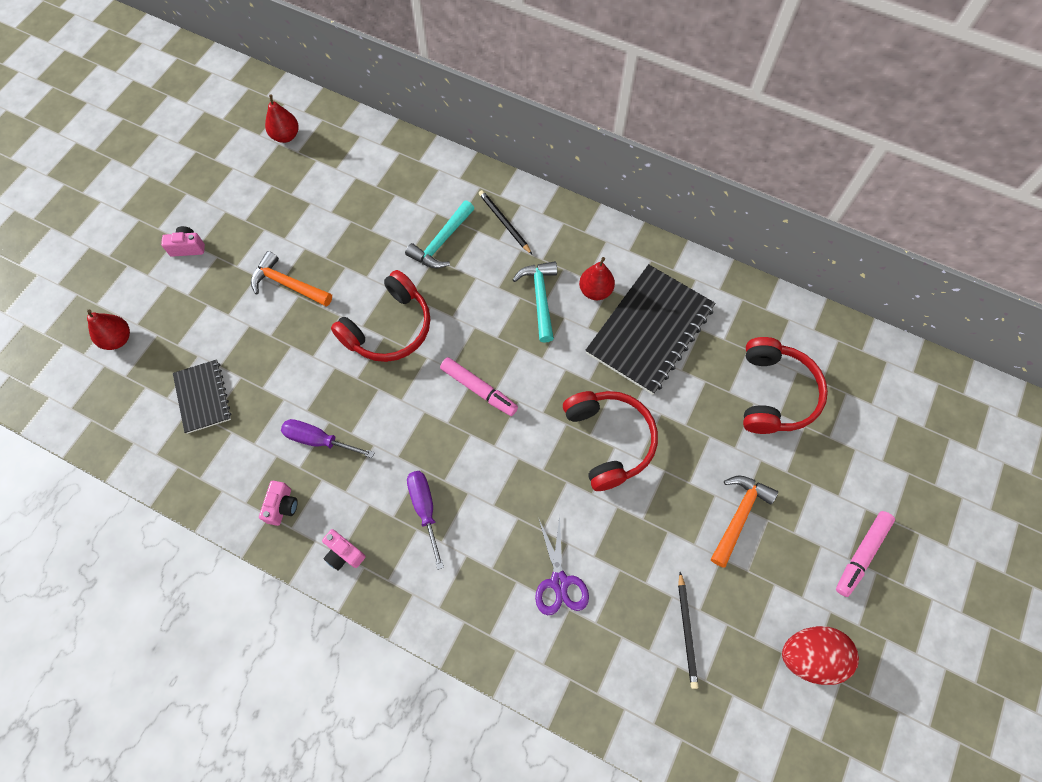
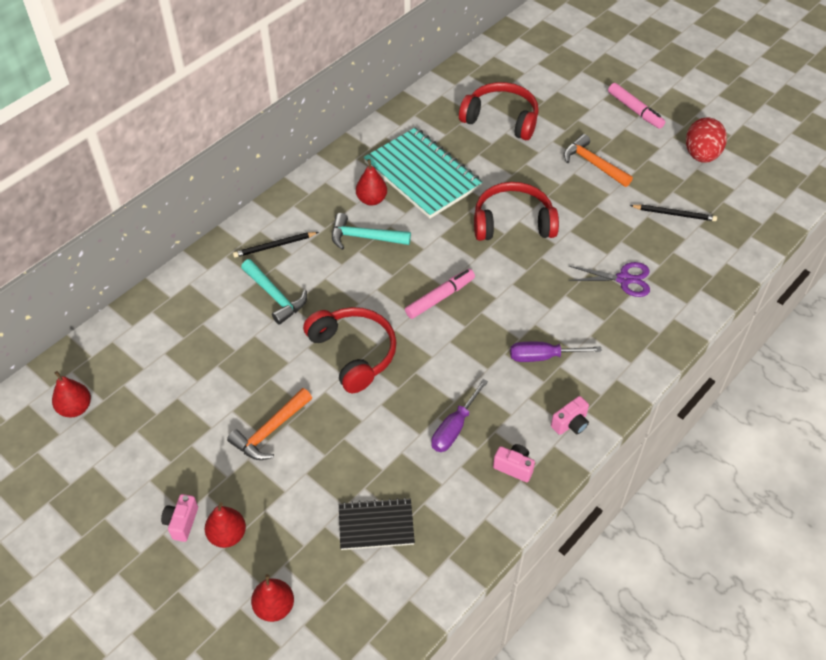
camera: 75 degrees left, 15 degrees down
(180, 284) = (227, 535): none -> red pear
(649, 330) = (422, 175): black notebook -> turquoise notebook

